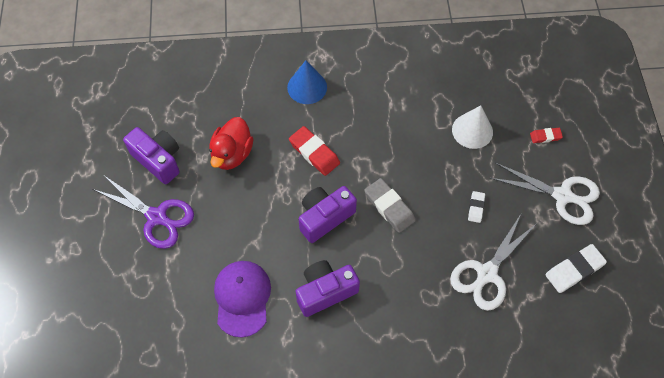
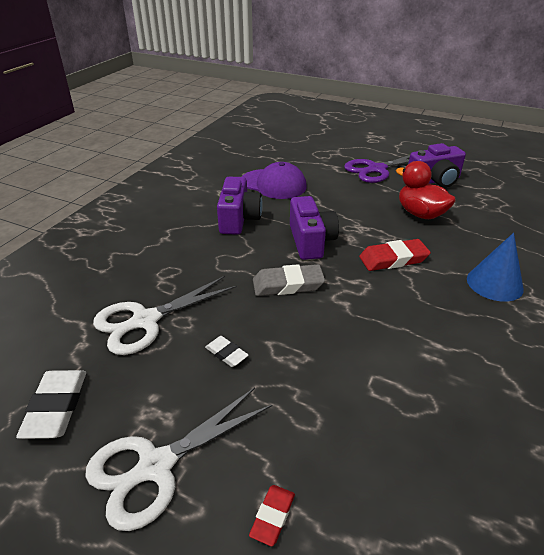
camera: 120 degrees right, 25 degrees down
(472, 130) = (345, 413): white cone -> none
(486, 274) = (144, 321): white scissors -> white scissors turned 105 degrees counterclockwise

